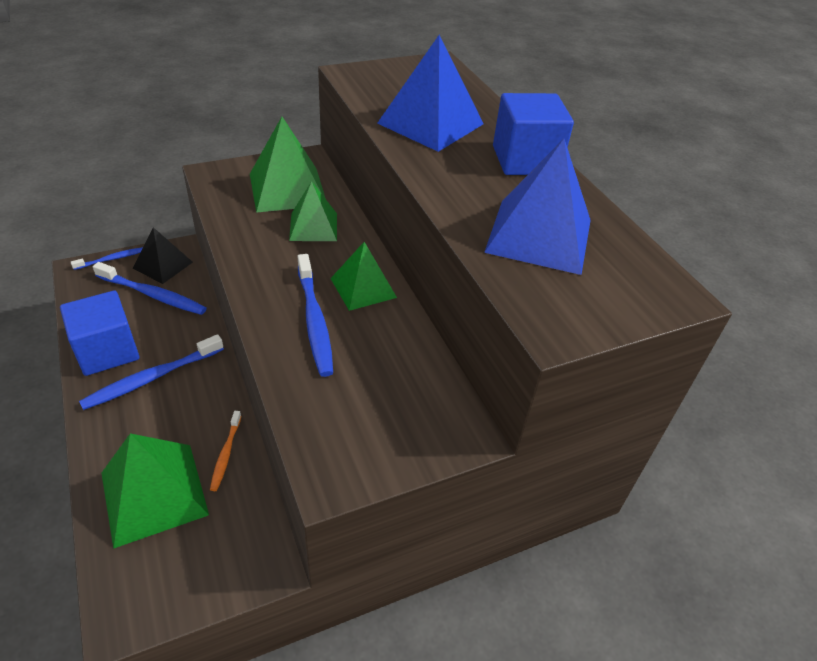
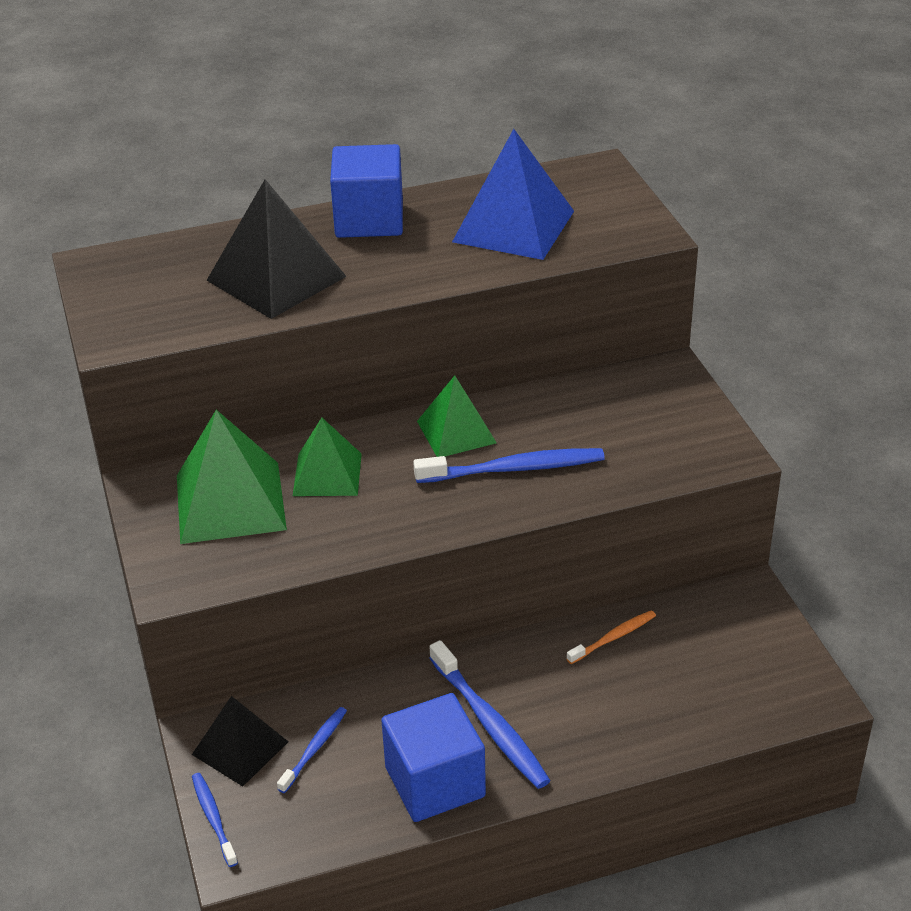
camera: 80 degrees left, 5 degrees down
(153, 295) = (314, 749): blue toothbrush -> blue toothbrush, size x0.57
(154, 493) = (671, 694): green pyramid -> none
(226, 454) = (613, 637): orange toothbrush -> orange toothbrush turned 45 degrees counterclockwise
(430, 123) = (276, 278): blue pyramid -> black pyramid

